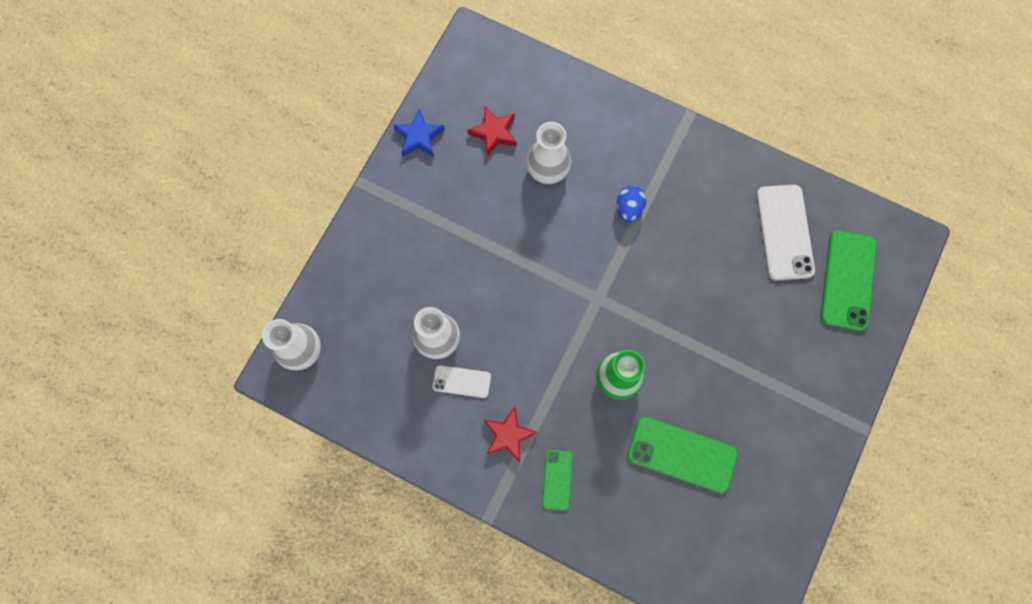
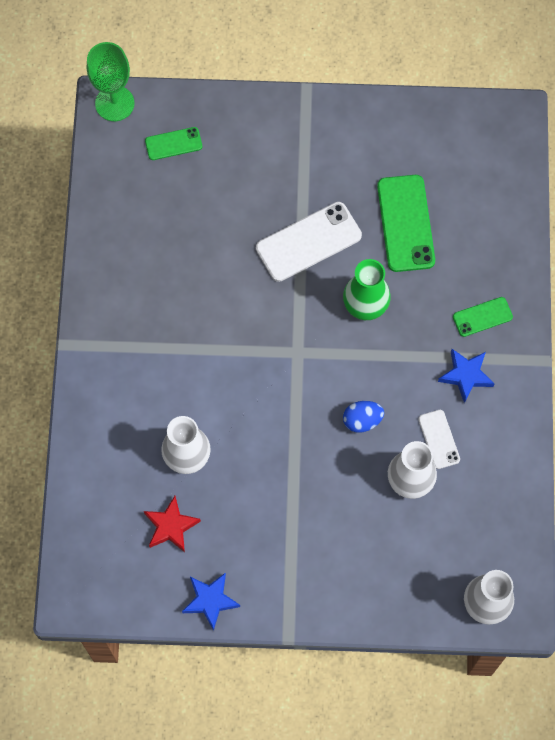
camera: 115 degrees left, 5 degrees down
(508, 435) = (466, 375): red star -> blue star
(629, 209) = (193, 361): blue egg -> blue egg (362, 420)
(784, 232) = (151, 213): white phone -> white phone (308, 242)
(848, 280) = (173, 144): green phone -> green phone, size x0.55
(909, 246) = (114, 103): none -> green goblet

